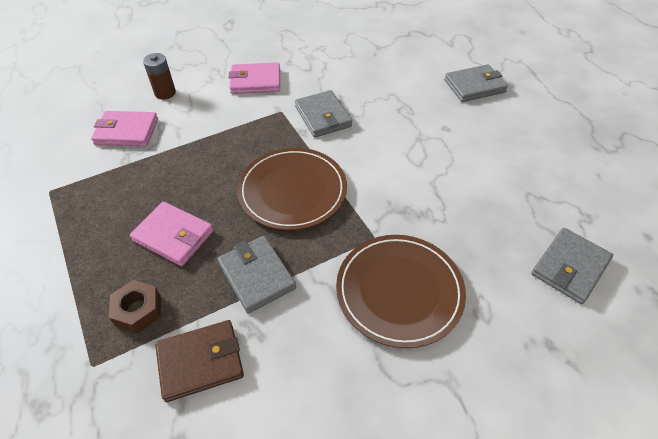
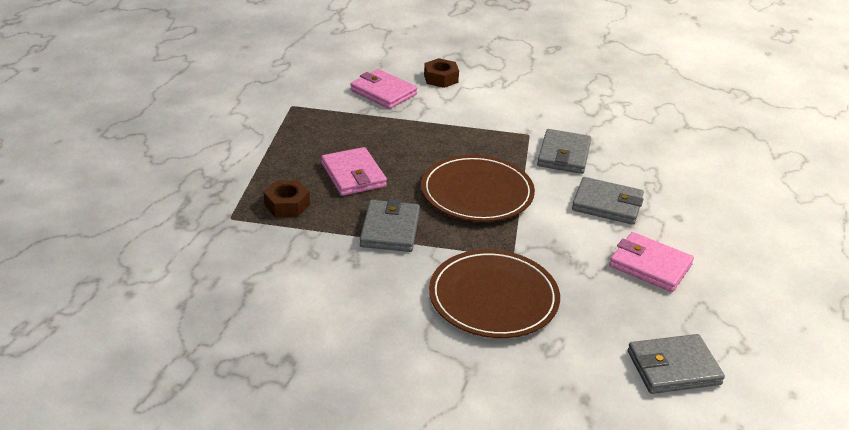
camera: 35 degrees right, 15 degrees down
(165, 93) = (441, 78): brown battery -> brown nut
(200, 361) = (300, 254): brown wallet -> none
(255, 81) = (530, 103): pink wallet -> pink wallet (650, 265)
(474, 86) = (755, 200): grey wallet -> grey wallet (607, 204)

